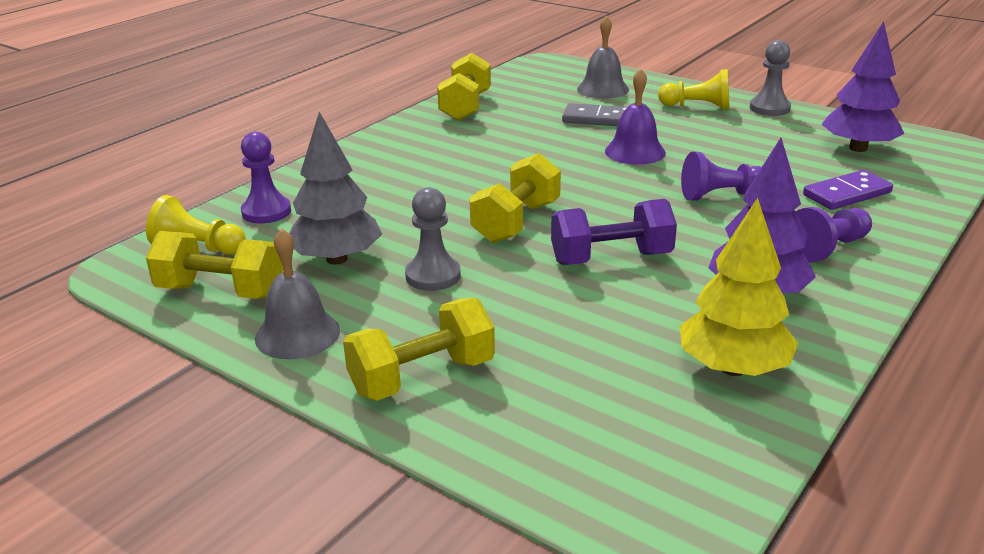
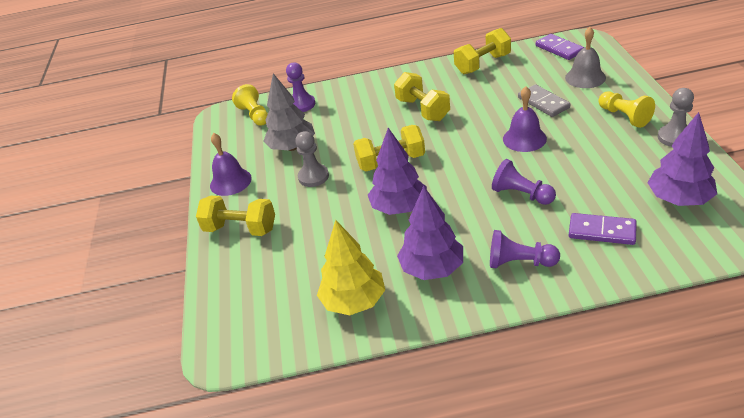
camera: 50 degrees right, 10 degrees up
(220, 291) = (234, 144): yellow dumbbell -> yellow dumbbell (423, 109)
(297, 334) = (230, 181): grey bell -> purple bell
(531, 75) = (559, 49): none -> purple domino
(611, 258) = (399, 207): purple dumbbell -> purple tree

